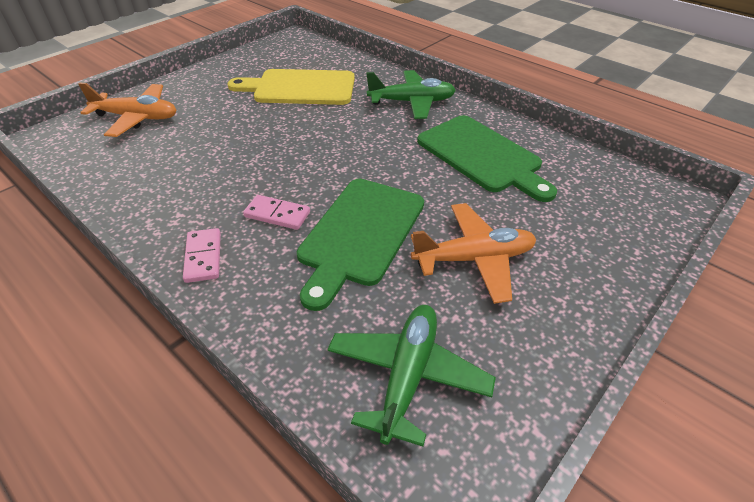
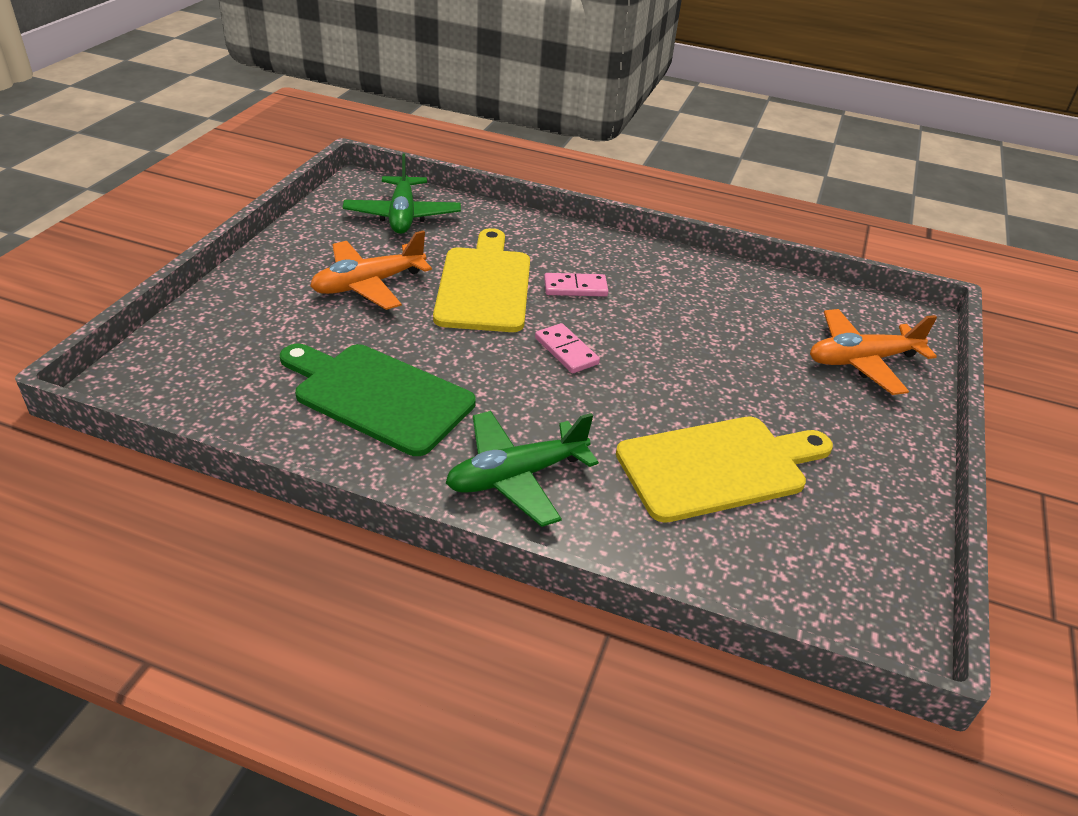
camera: 155 degrees right, 5 degrees down
(203, 257) = (605, 249): pink domino -> pink domino (566, 351)
(360, 234) = (484, 285): green cutting board -> yellow cutting board

